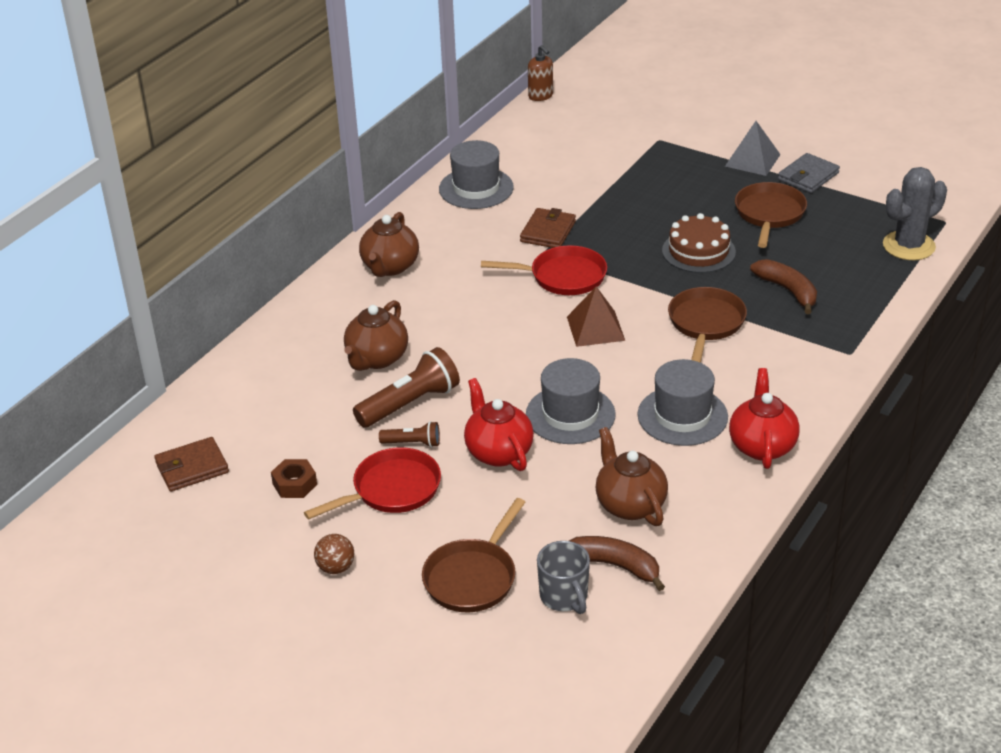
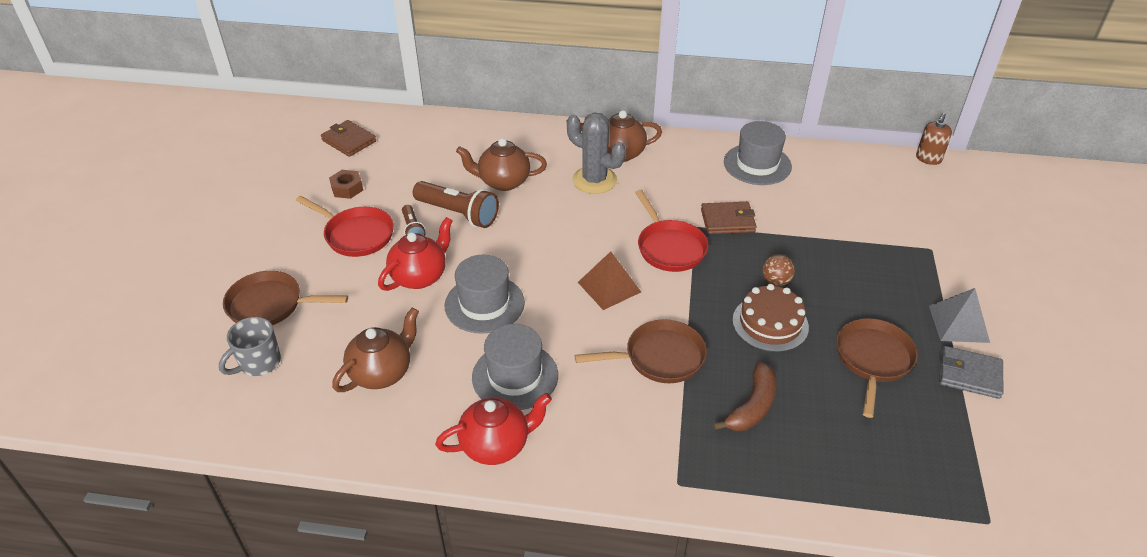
camera: 65 degrees right, 5 degrees up
(336, 568) = (265, 234): brown ball -> brown ball (776, 281)
(614, 566) = (303, 383): brown banana -> none
(769, 214) = (873, 360): brown pan -> brown pan turned 60 degrees counterclockwise
(908, 246) = (910, 495): grey cactus -> grey cactus (594, 180)

